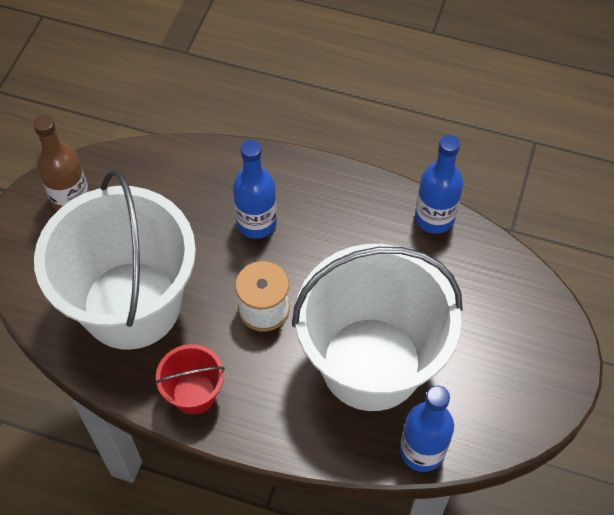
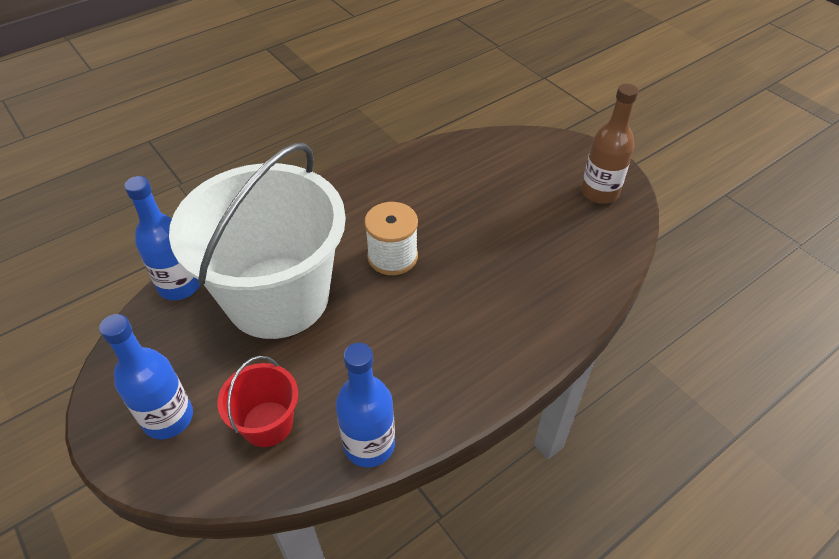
camera: 125 degrees right, 10 degrees down
(131, 305) = (466, 186): white bucket -> none
(194, 393) = (361, 186): red bucket -> red bucket (267, 424)
(256, 223) = (482, 295): blue bottle -> blue bottle (168, 418)

